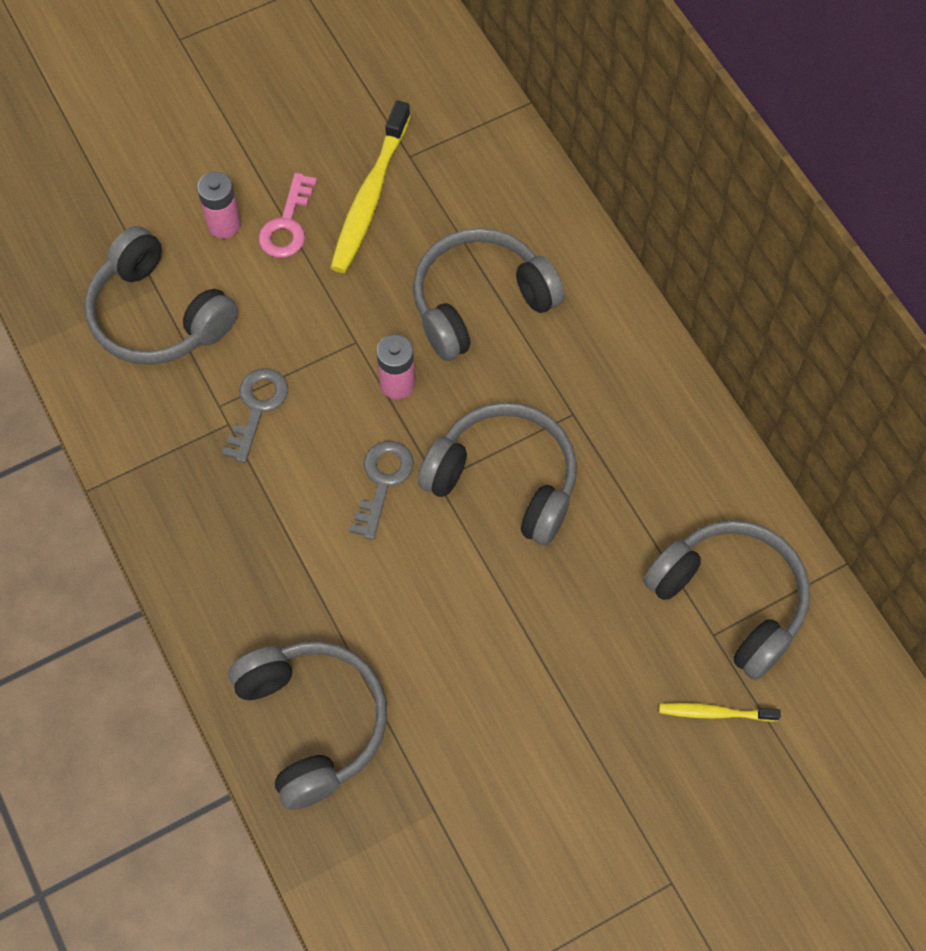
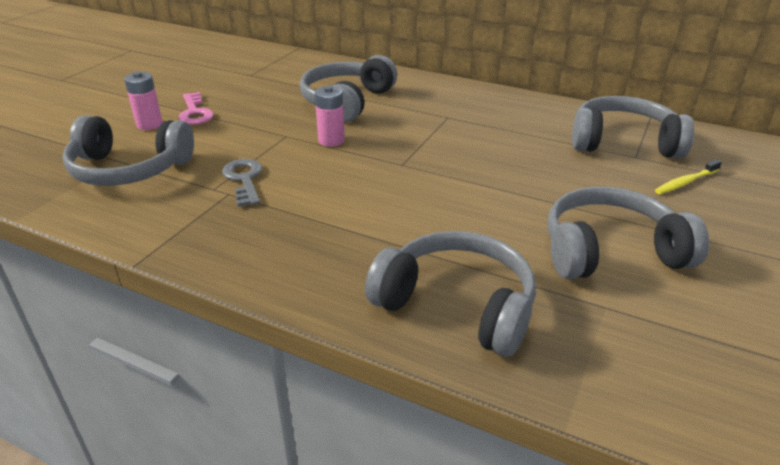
camera: 35 degrees left, 30 degrees down
(370, 197) = (240, 91): yellow toothbrush -> none
(382, 481) = (367, 177): grey key -> none
(505, 480) = (442, 149): grey headphones -> grey headphones (610, 251)

